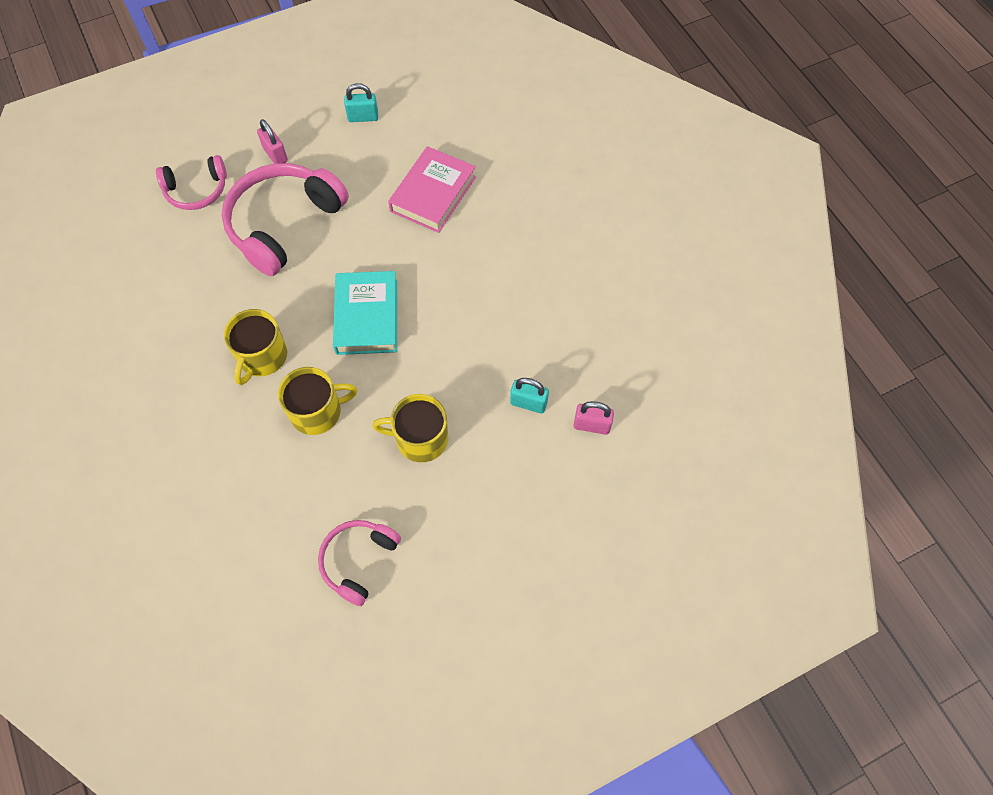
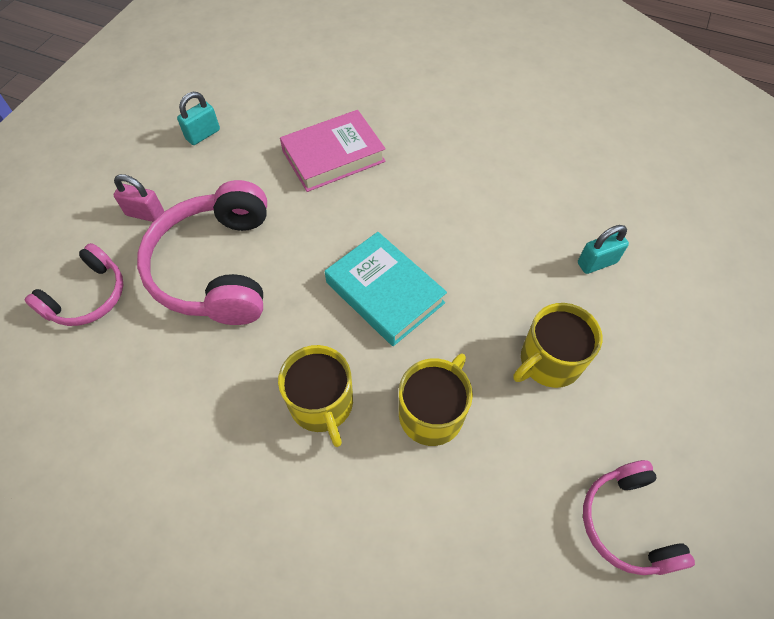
camera: 40 degrees left, 5 degrees down
(433, 194) = (333, 156): pink book -> pink book turned 75 degrees clockwise
(591, 425) = (660, 244): pink padlock -> none

